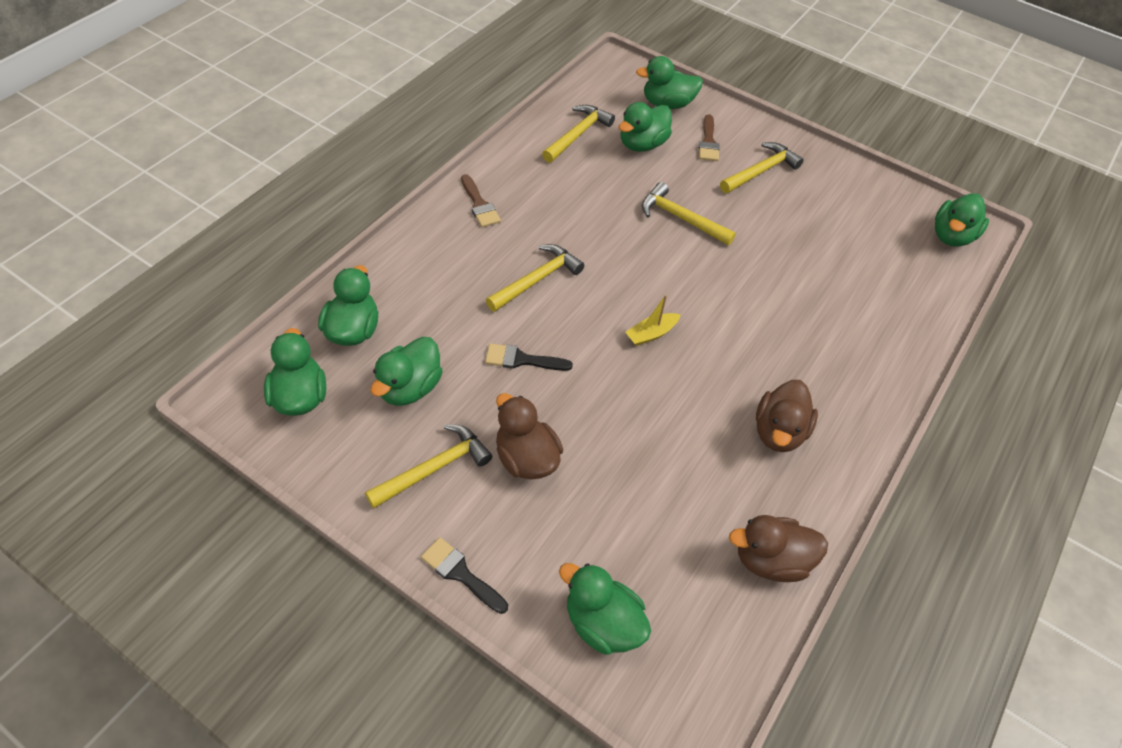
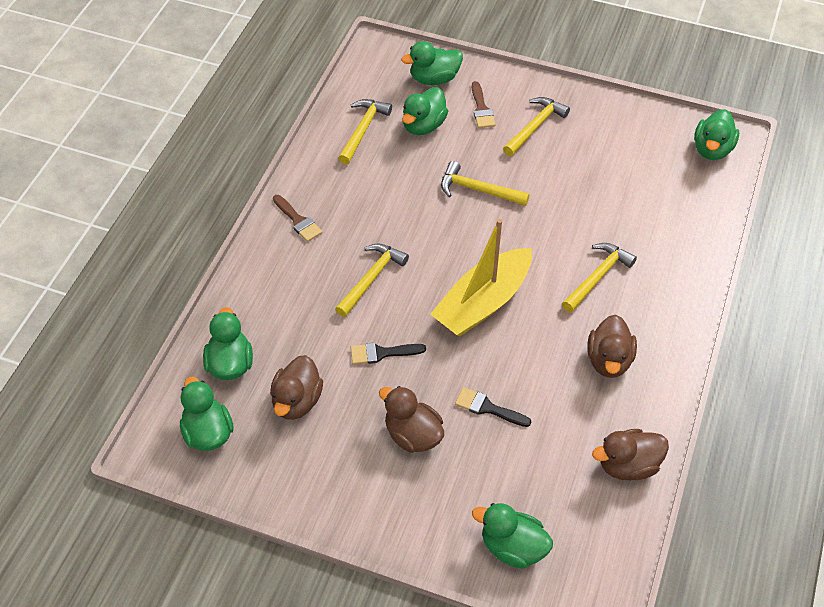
camera: 10 degrees left, 0 degrees up
(410, 388) = (297, 401): green duck -> brown duck
(434, 468) = (341, 462): yellow hammer -> yellow hammer (598, 277)
(460, 573) = (391, 539): black brush -> black brush (487, 408)
(651, 334) = (483, 303): yellow boat -> yellow boat, size x2.42

